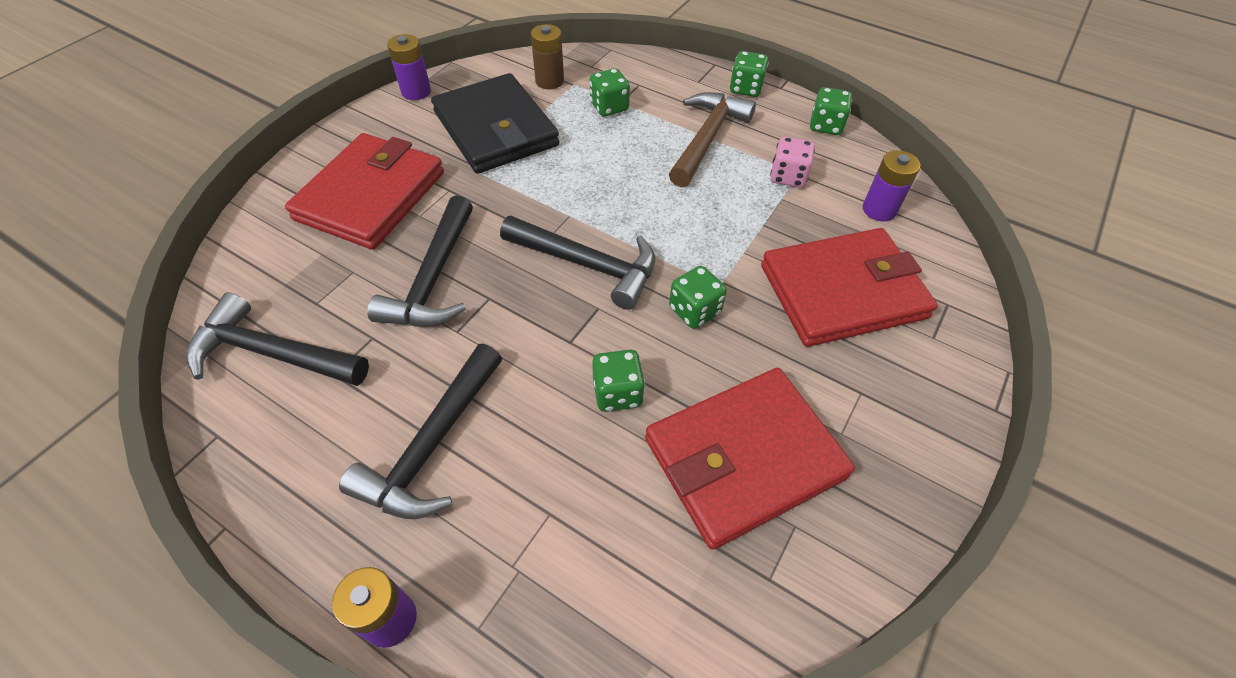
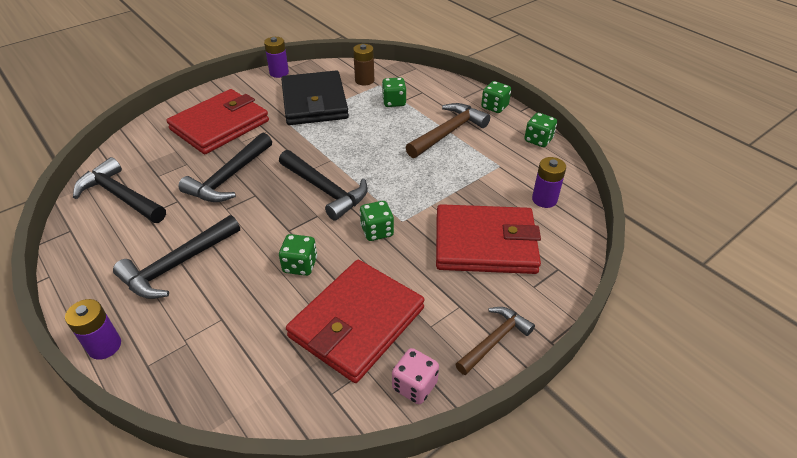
camera: 20 degrees right, 10 degrees down
(744, 458) = (357, 322): red wallet -> red wallet turned 45 degrees counterclockwise
(788, 176) = (490, 166): pink dice -> pink dice (414, 386)
(930, 429) = (494, 340): none -> brown hammer

